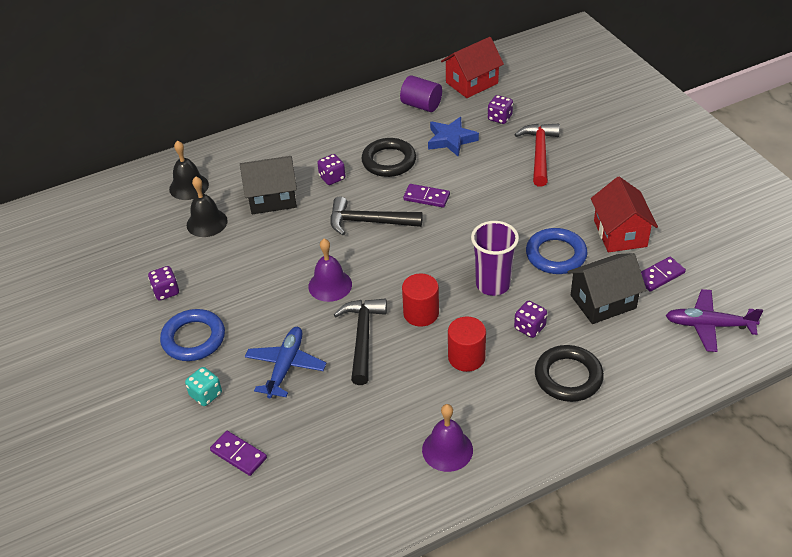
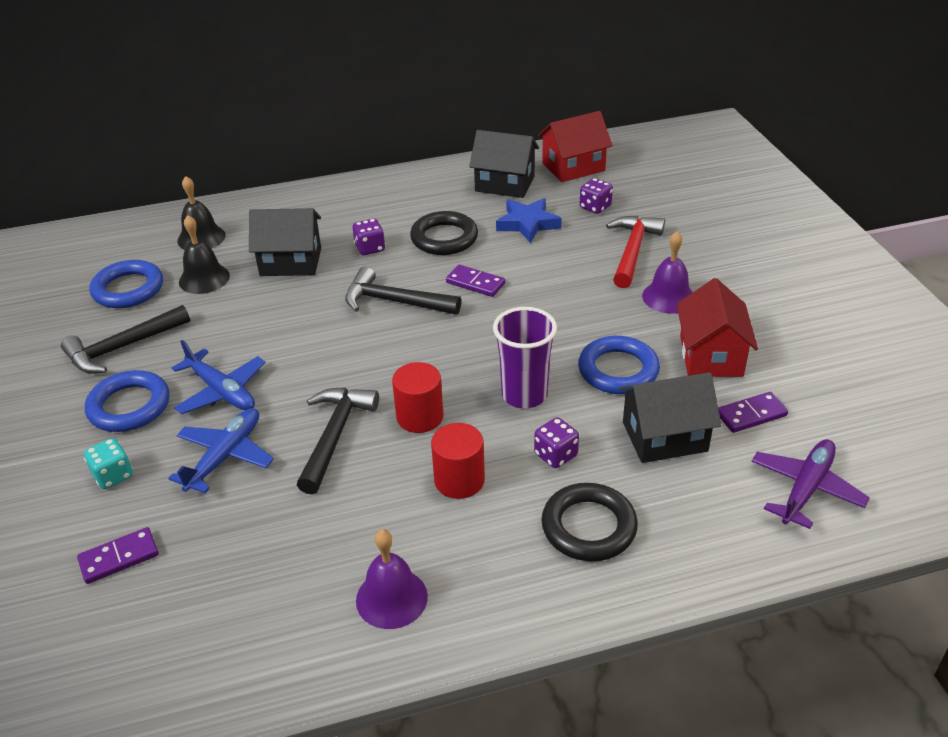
camera: 10 degrees right, 5 degrees down
(147, 240) = (128, 289): none -> blue ring
(166, 291) = (122, 348): purple dice -> black hammer
(238, 455) = (119, 558): purple domino -> purple domino turned 75 degrees counterclockwise
(261, 315) = (221, 391): none -> blue plane
(330, 285) = (319, 367): purple bell -> purple bell (668, 297)
(421, 105) = (505, 184): purple cylinder -> black house
(709, 325) = (806, 489): purple plane -> purple plane turned 105 degrees clockwise

